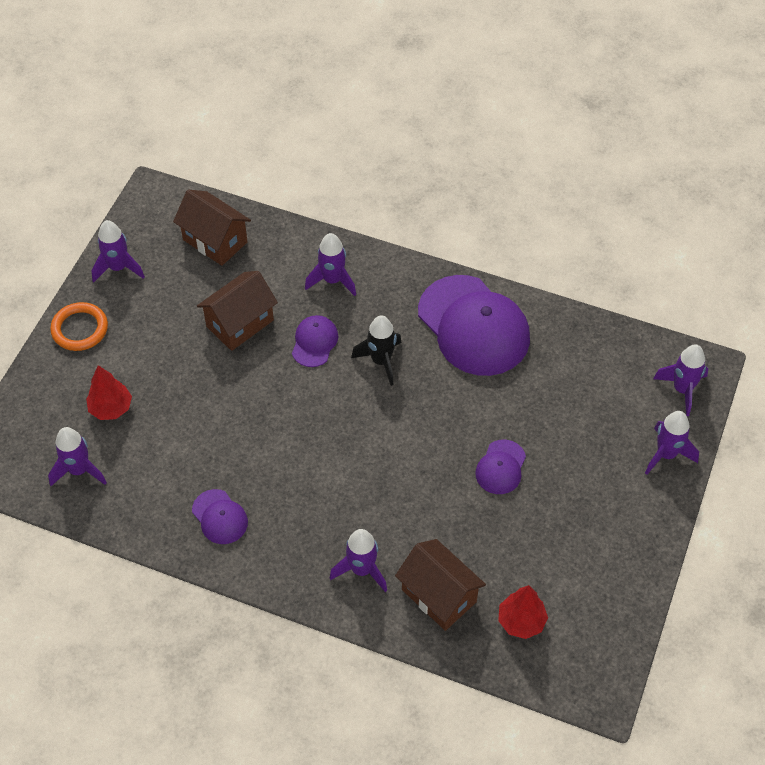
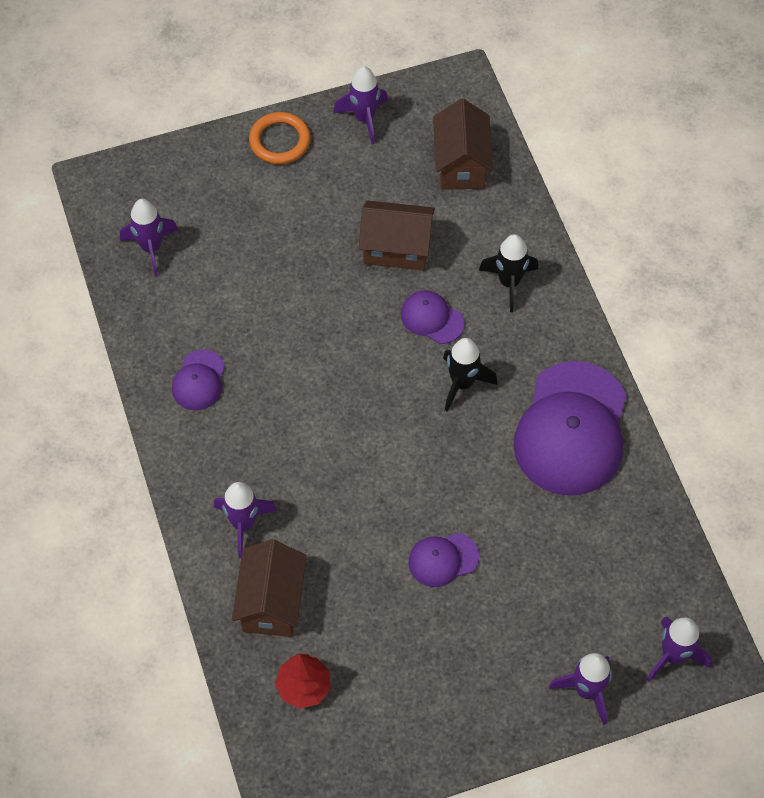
camera: 50 degrees right, 5 degrees up
(111, 408) = (227, 223): red tree -> none
(314, 342) = (432, 318): purple cap -> purple cap turned 120 degrees counterclockwise
(332, 280) = (509, 283): purple rocket -> black rocket

